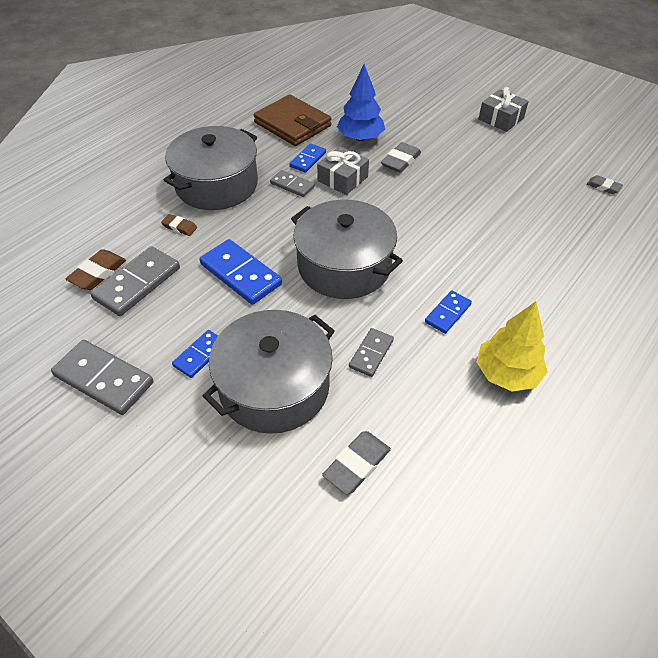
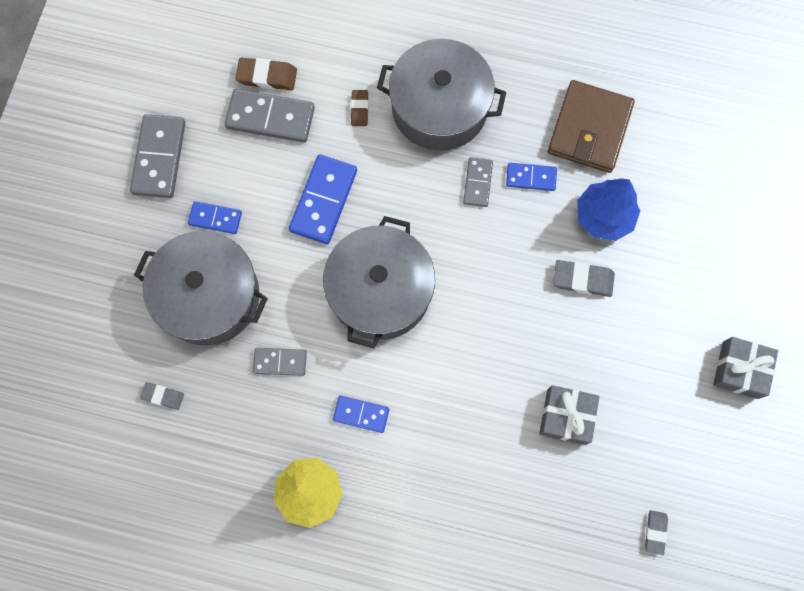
camera: 65 degrees right, 25 degrees up
(342, 179) = (516, 230): grey gift -> grey gift (566, 416)
(357, 464) = (163, 396): grey eraser -> grey eraser, size x0.63

